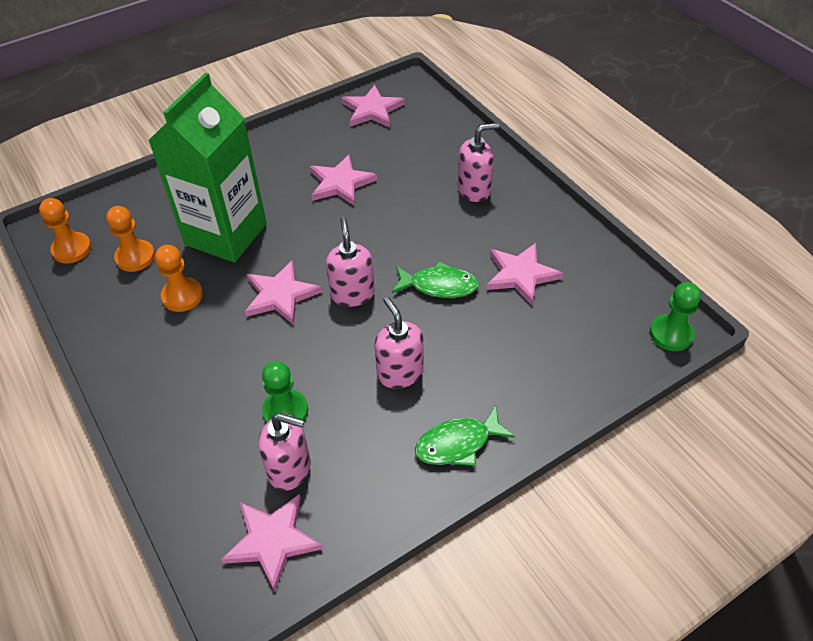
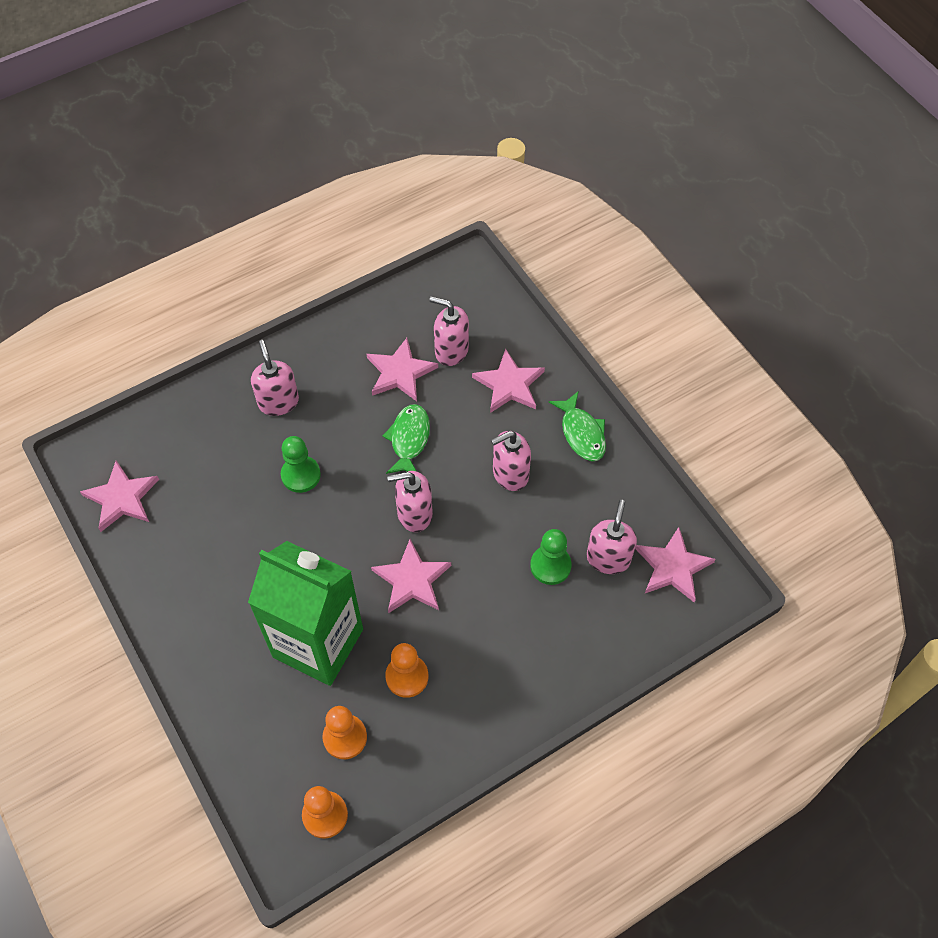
camera: 90 degrees left, 10 degrees up
(341, 183) = (249, 529): pink star -> pink star (509, 384)
(556, 316) = (451, 350): none -> pink soap dispenser
(671, 334) = (474, 273): green pawn -> green pawn (301, 475)

